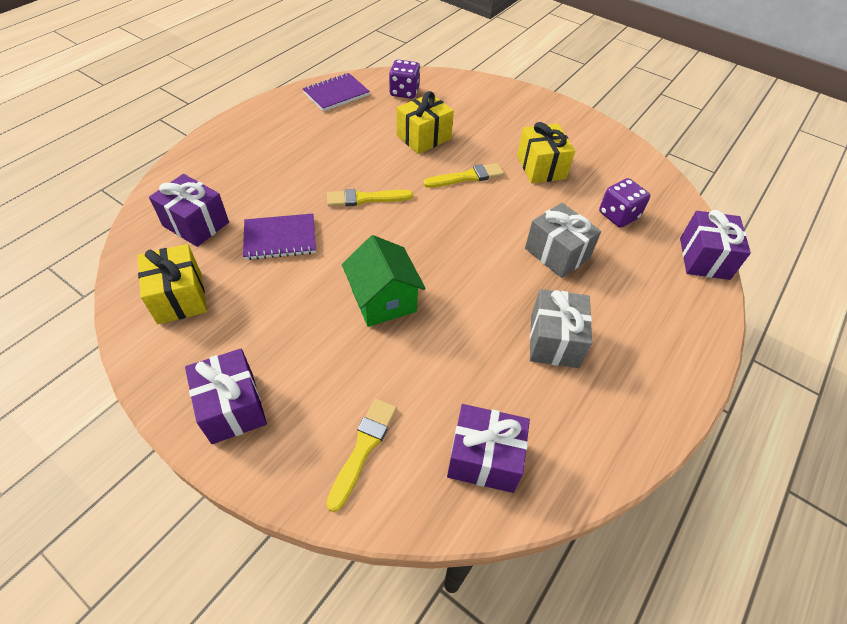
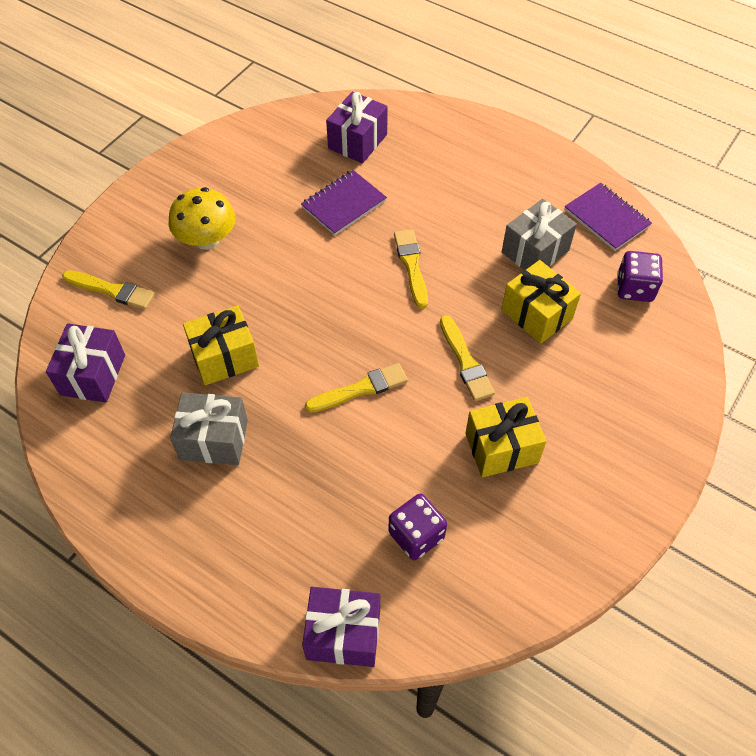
camera: 90 degrees right, 5 degrees up
(180, 297) = (268, 150): yellow gift -> yellow gift (224, 357)
(233, 407) = (157, 204): purple gift -> none
(280, 238) = (343, 204): purple notebook -> purple notebook turned 60 degrees clockwise
(302, 353) = (207, 240): none -> yellow mushroom
(383, 300) = (266, 292): green house -> none
(494, 238) = (361, 389): none -> yellow brush
(557, 253) = (340, 453): grey gift -> grey gift (535, 251)

